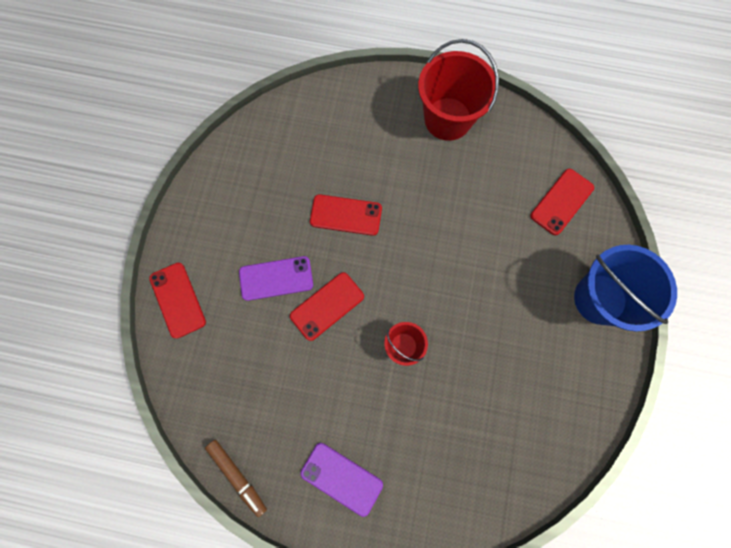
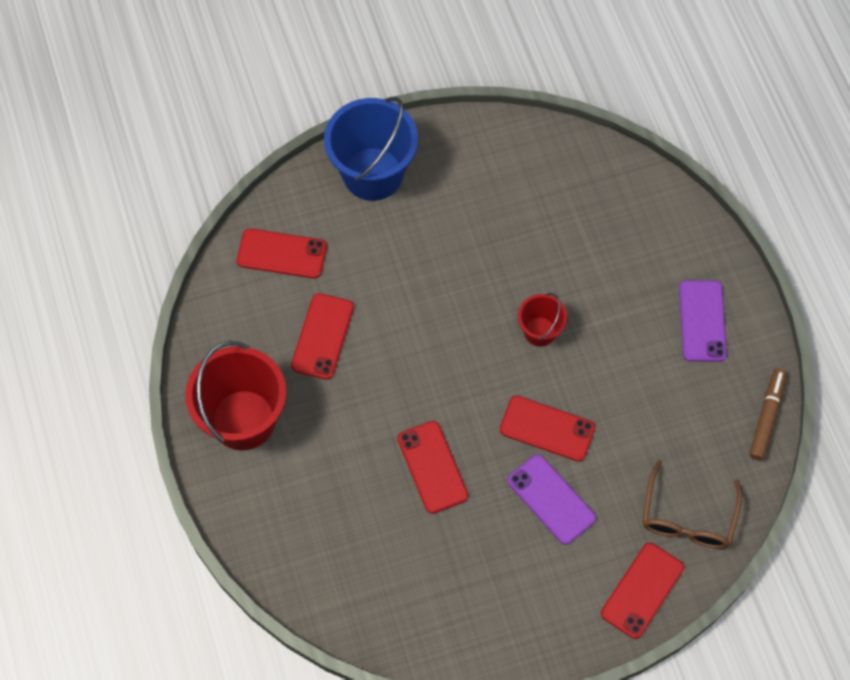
camera: 120 degrees left, 10 degrees down
(204, 364) = (687, 517): none -> brown glasses
(482, 196) = (322, 336): none -> red phone

